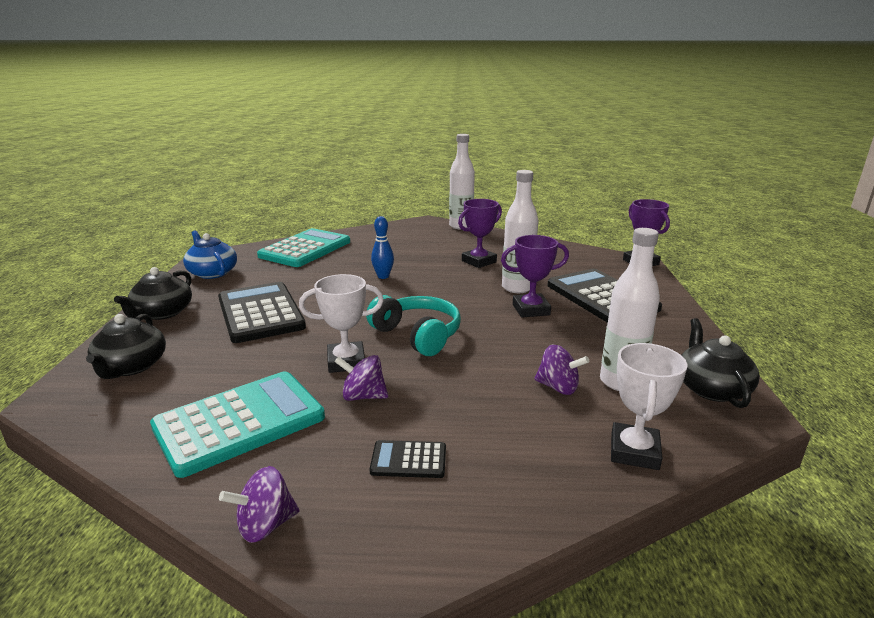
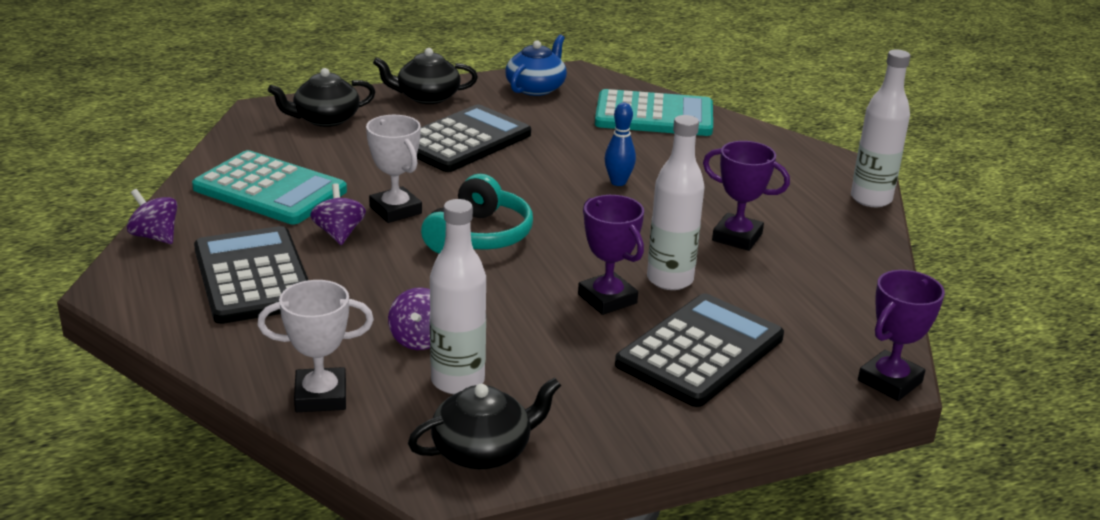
camera: 65 degrees right, 5 degrees up
(408, 460) = (253, 276): black calculator -> black calculator, size x2.20

